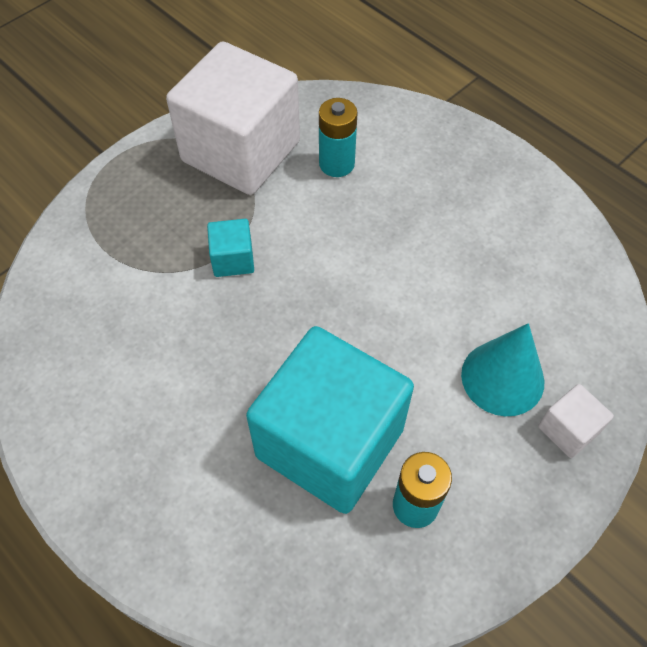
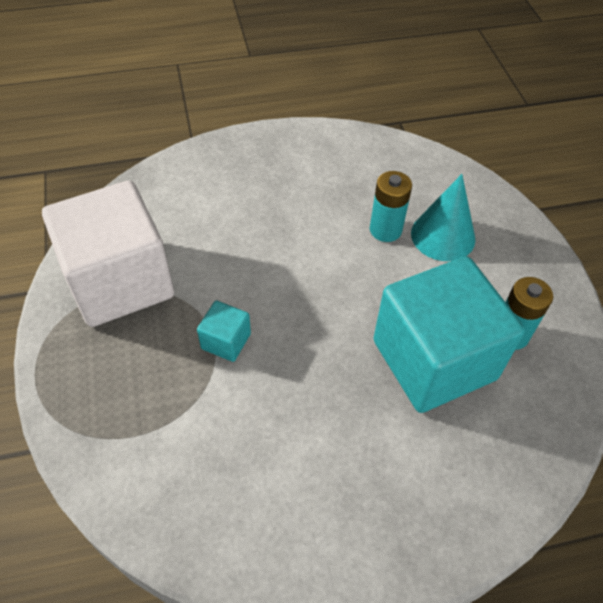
camera: 60 degrees left, 5 degrees down
(336, 164) = (190, 228): turquoise battery -> turquoise battery (385, 230)
(568, 429) = (500, 225): white cube -> none

